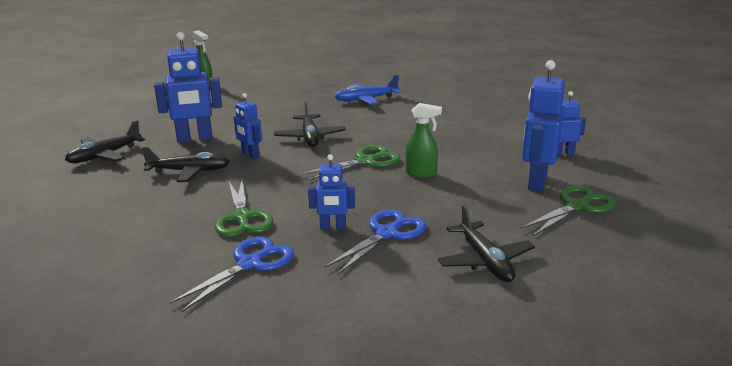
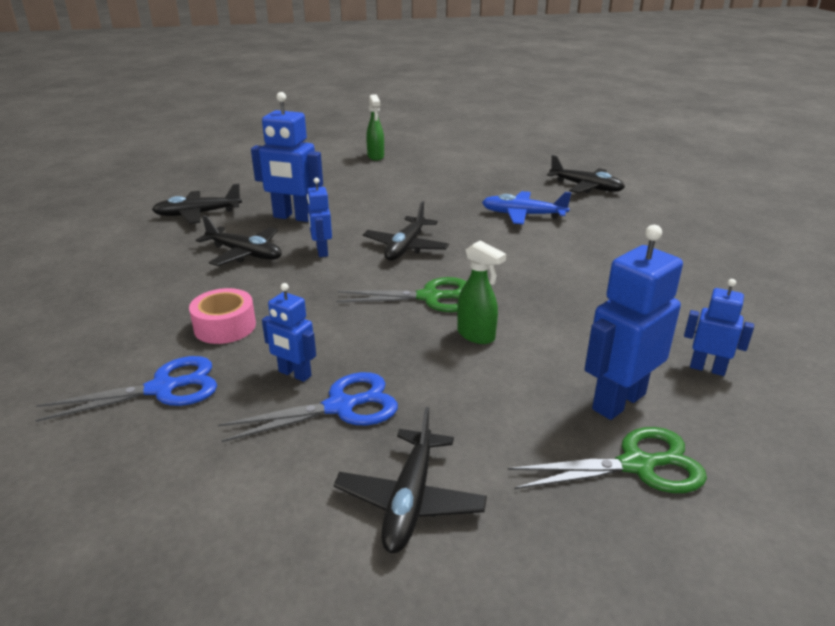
camera: 30 degrees right, 5 degrees up
(242, 217) = (225, 326): green scissors -> pink tape
(387, 74) = (586, 187): none -> black plane

